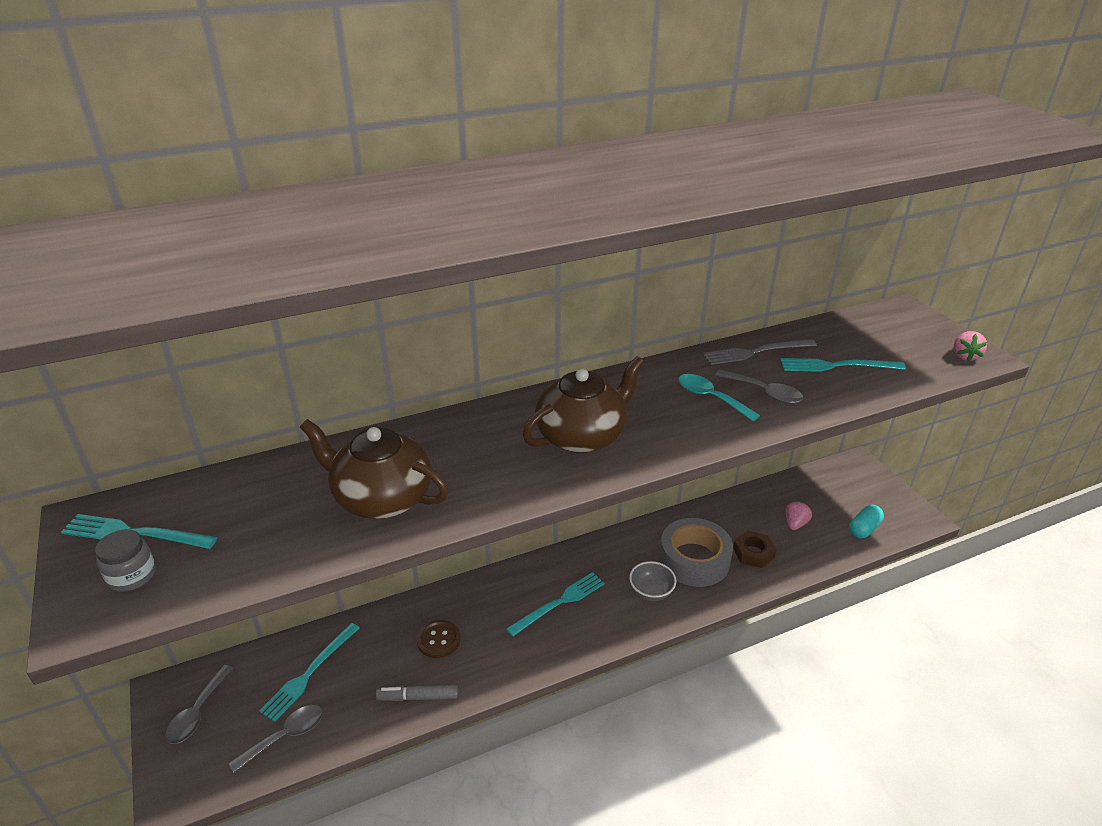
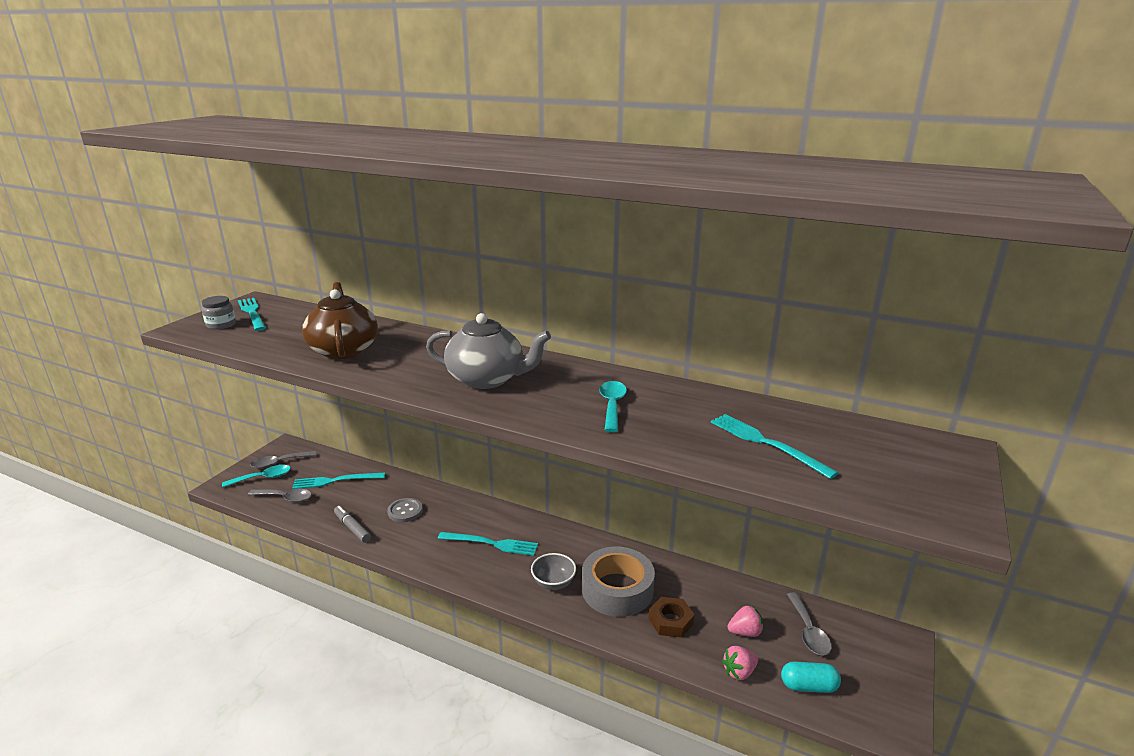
camera: 50 degrees right, 10 degrees down
(211, 743) = (262, 478): none -> turquoise spoon
(438, 640) = (405, 511): brown button -> grey button
(582, 436) = (487, 379): brown teapot -> grey teapot
(756, 352) = (715, 402): grey fork -> none
(764, 392) = (659, 424): grey spoon -> grey spoon (808, 631)
(964, 356) = (934, 508): pink strawberry -> pink strawberry (739, 672)

